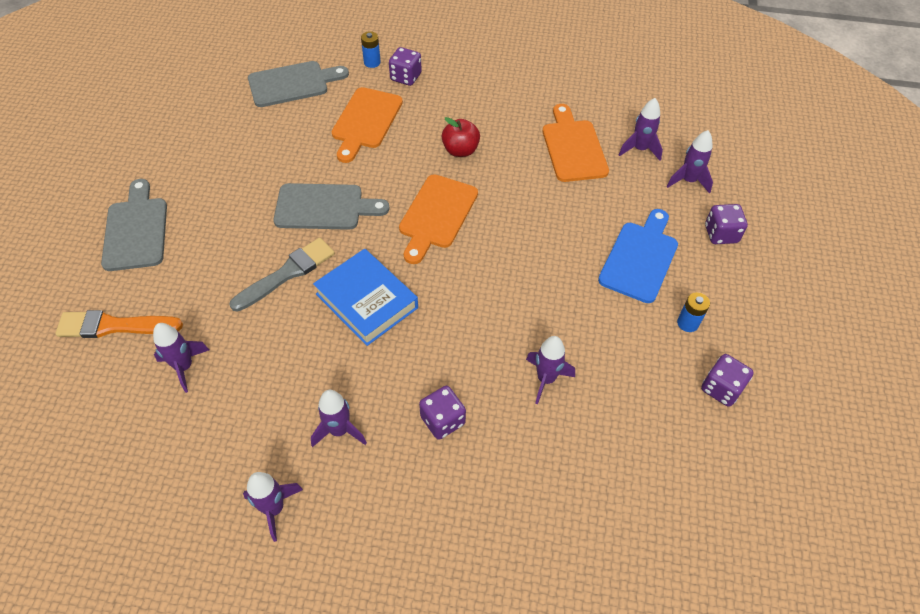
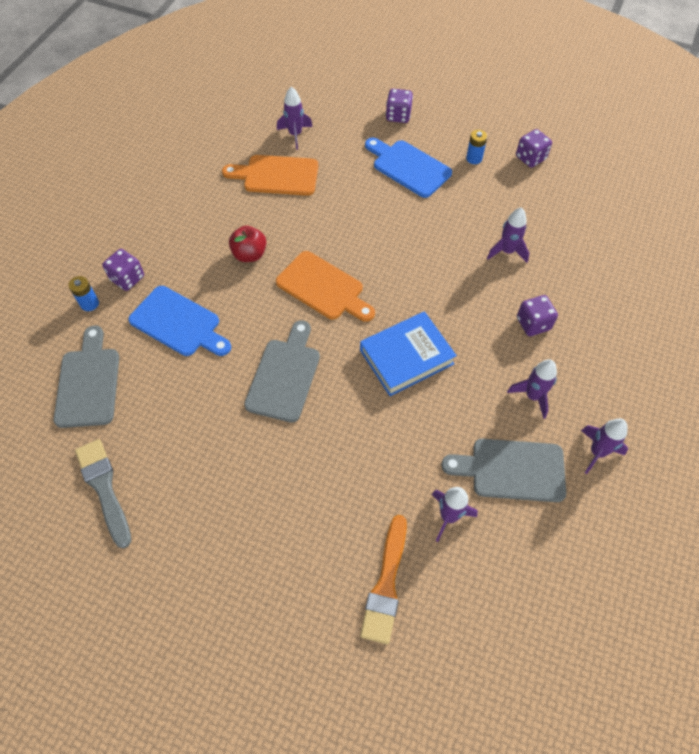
camera: 75 degrees left, 5 degrees up
(136, 230) = (259, 560): grey cutting board -> grey cutting board (512, 470)
(287, 273) = (359, 417): grey brush -> grey brush (104, 488)
(366, 121) = (178, 323): orange cutting board -> blue cutting board
(688, 181) = (340, 117): purple rocket -> none

